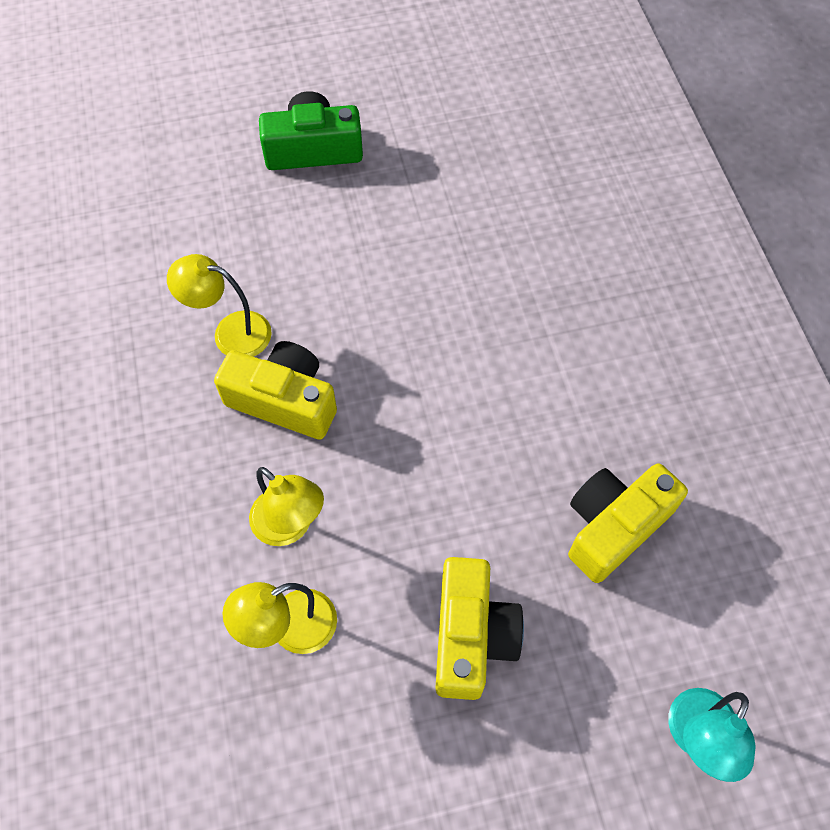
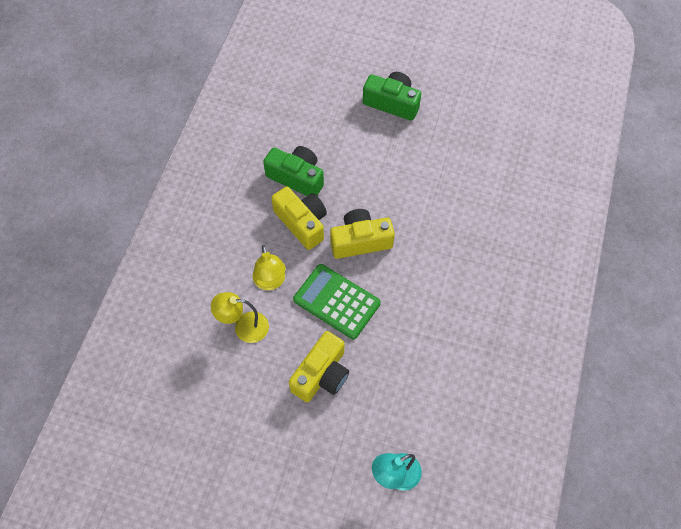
camera: 30 degrees right, 0 degrees up
(230, 332) = (296, 177): yellow lamp -> green camera
(419, 500) = (336, 301): none -> green calculator
(614, 526) = (421, 363): yellow camera -> yellow camera (360, 241)

